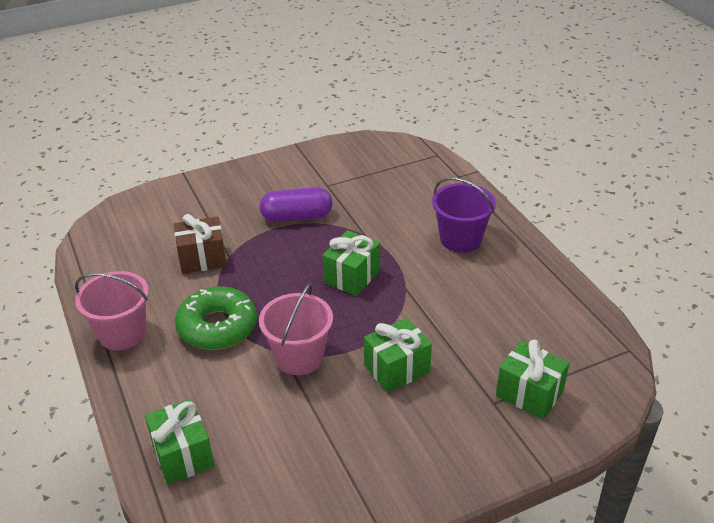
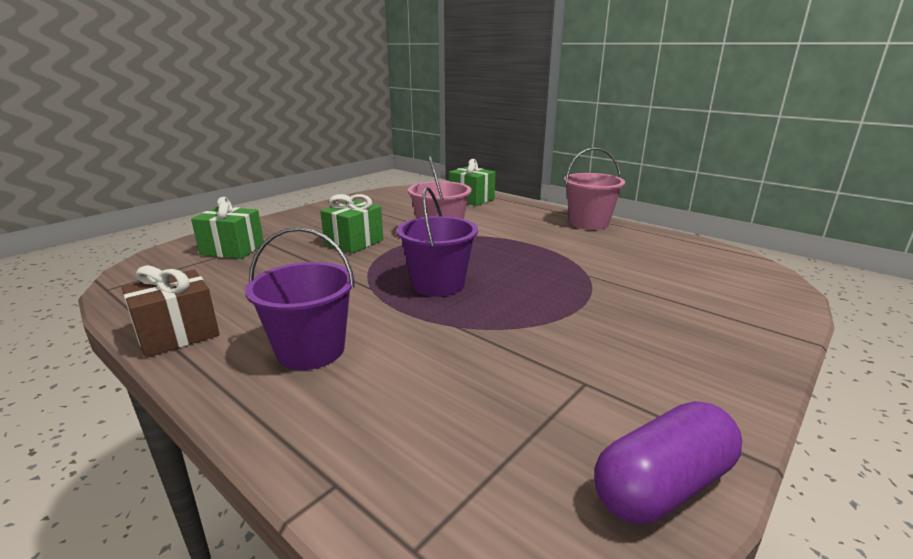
camera: 155 degrees right, 15 degrees down
(202, 258) = (610, 267): brown gift -> brown gift (178, 334)
(217, 327) = (524, 236): green donut -> none
(297, 217) = (570, 325): purple capsule -> purple capsule (663, 486)
(352, 276) = (438, 285): green gift -> purple bucket

